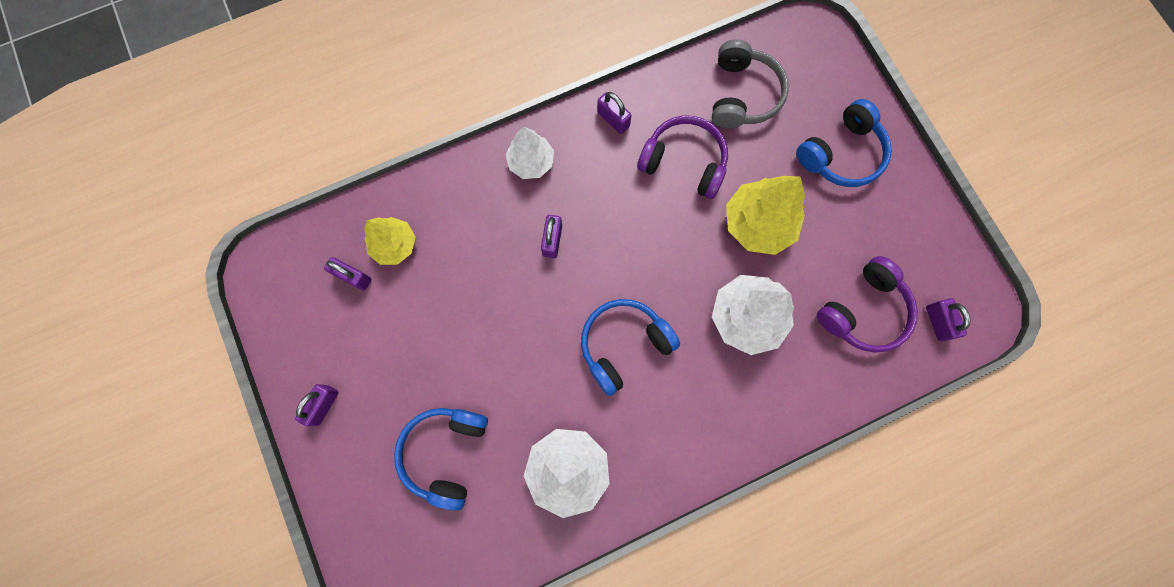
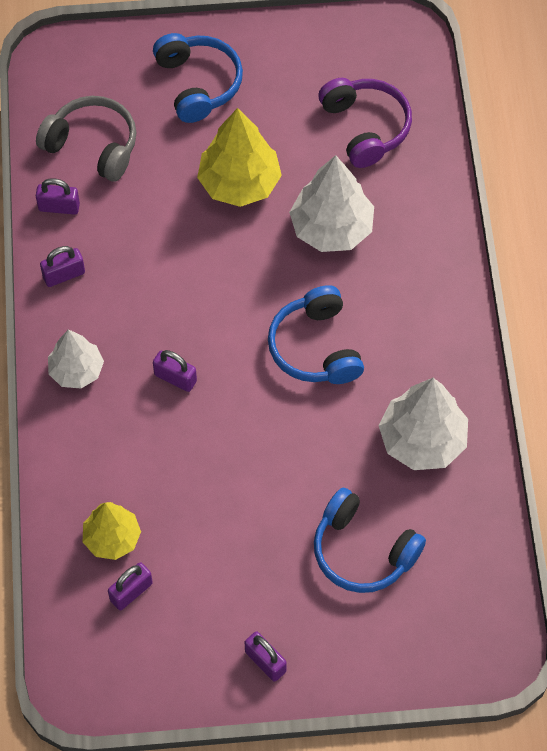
camera: 70 degrees left, 15 degrees down
(684, 162) = (143, 225): purple headphones -> none
(937, 322) = (400, 72): purple padlock -> purple padlock (59, 207)

